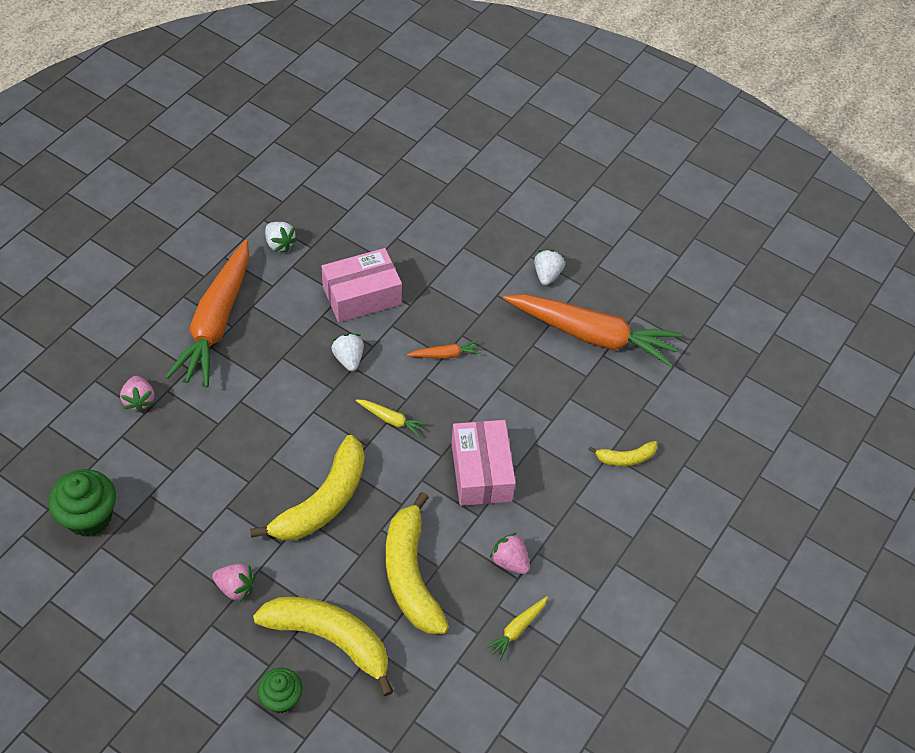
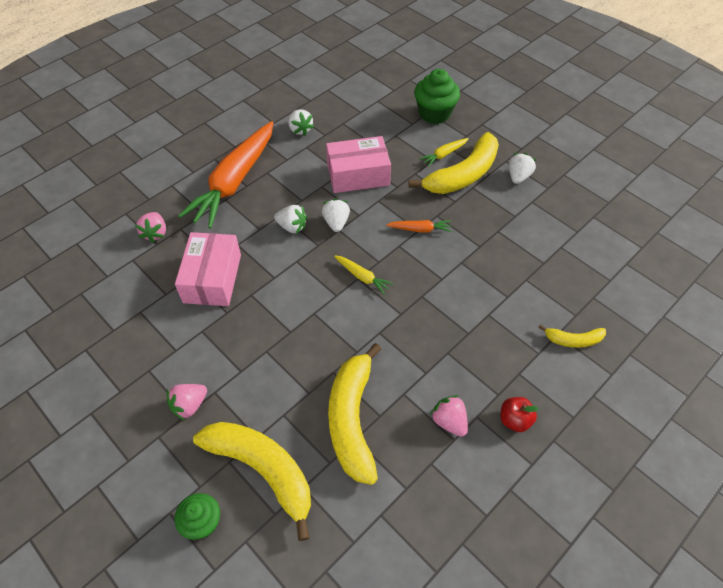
camera: 15 degrees right, 0 degrees up
(89, 517) = (84, 322): green cupcake -> green cupcake (434, 114)
(235, 587) = (189, 405): pink strawberry -> pink strawberry turned 105 degrees clockwise
(298, 371) = (292, 227): none -> white strawberry
(323, 501) = (286, 339): yellow banana -> yellow banana (463, 175)
(481, 472) = (435, 333): pink box -> pink box (212, 278)
(517, 629) = (446, 491): yellow carrot -> yellow carrot (444, 155)
(575, 550) = (514, 420): none -> red apple
(592, 335) = (553, 229): orange carrot -> none

